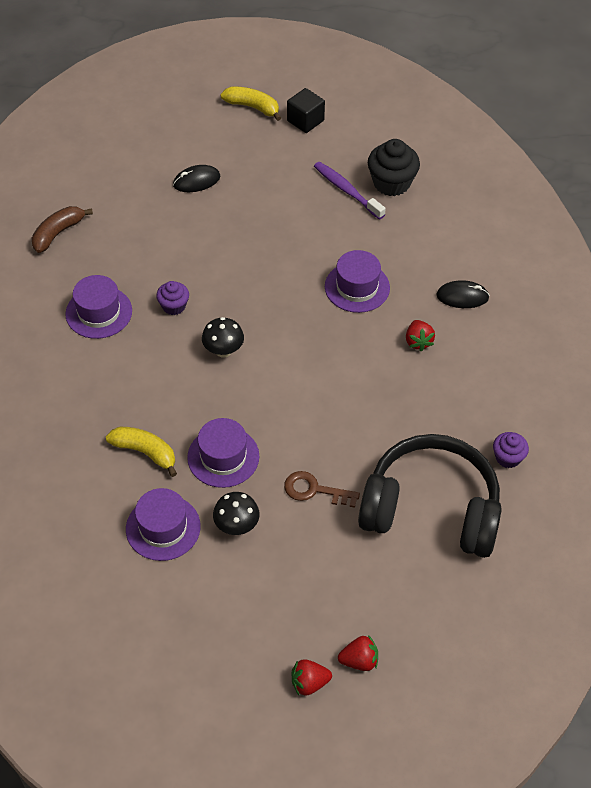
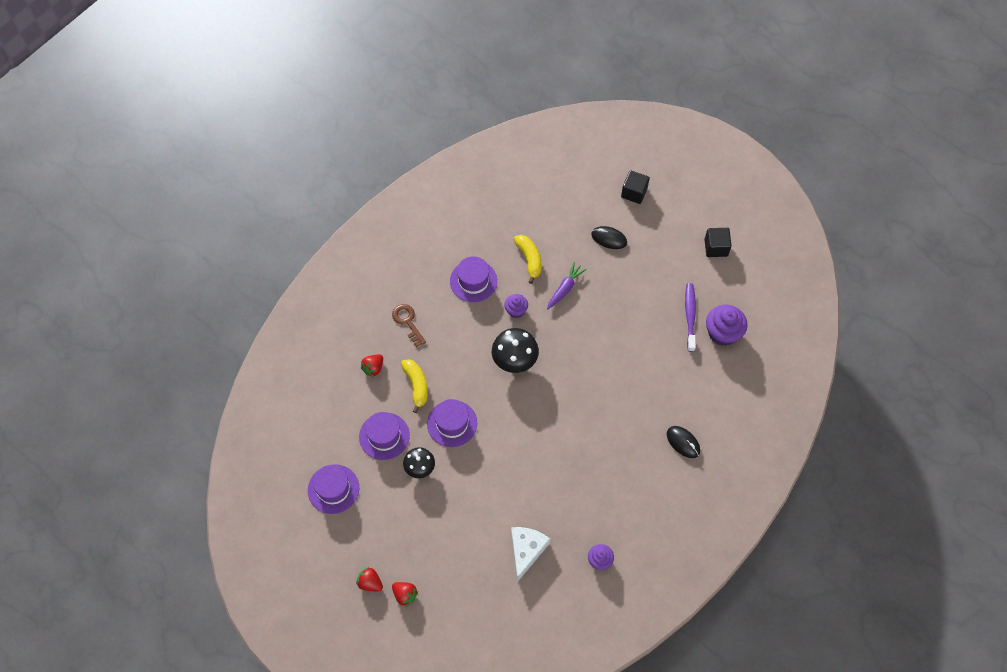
camera: 45 degrees right, 10 degrees up
(58, 233) = (500, 212): brown banana -> none
(177, 128) = (634, 193): none -> black cube
(202, 252) = (565, 289): none -> purple carrot
(223, 351) = (514, 361): black mushroom -> black mushroom, size x1.53
(253, 107) = (693, 213): yellow banana -> yellow banana (529, 259)
(314, 490) = (478, 484): brown key -> brown key (408, 322)
(357, 287) = (628, 384): purple hat -> purple hat (333, 489)
(391, 183) = (722, 333): black cupcake -> purple cupcake
(418, 342) = (626, 448): red strawberry -> red strawberry (373, 368)
(431, 509) = (526, 550): black headphones -> white cheese

